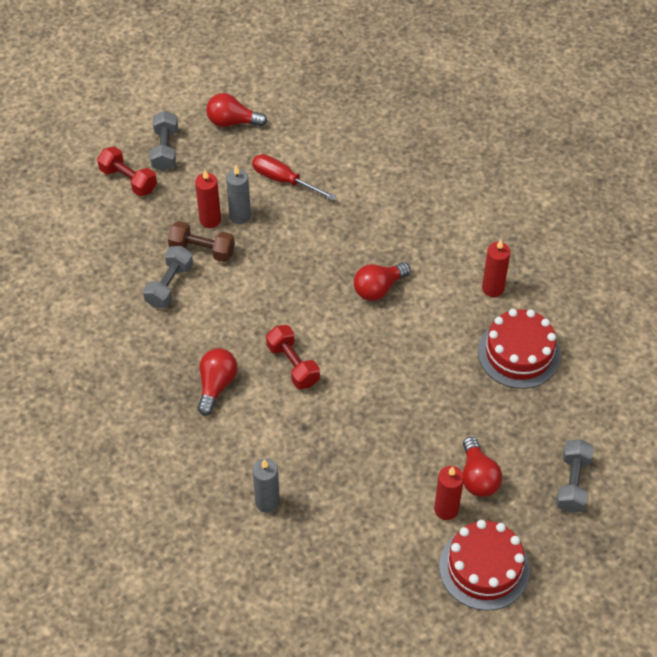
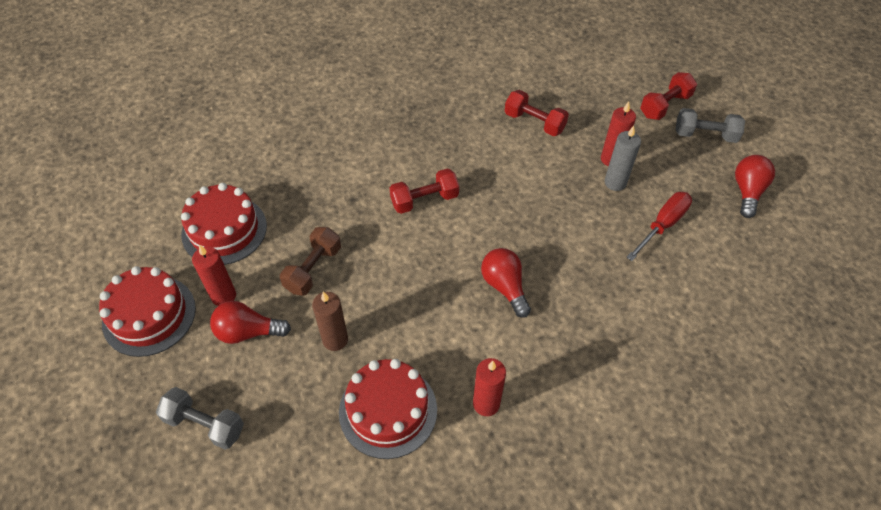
camera: 100 degrees right, 0 degrees up
(169, 285) = (534, 122): grey dumbbell -> red dumbbell
(202, 250) = (573, 149): brown dumbbell -> brown dumbbell (313, 269)
(216, 385) = (416, 143): red light bulb -> none
(267, 502) = (286, 163): grey candle -> none
(369, 534) = (224, 230): none -> red cake
(466, 405) = (335, 340): none -> brown candle

